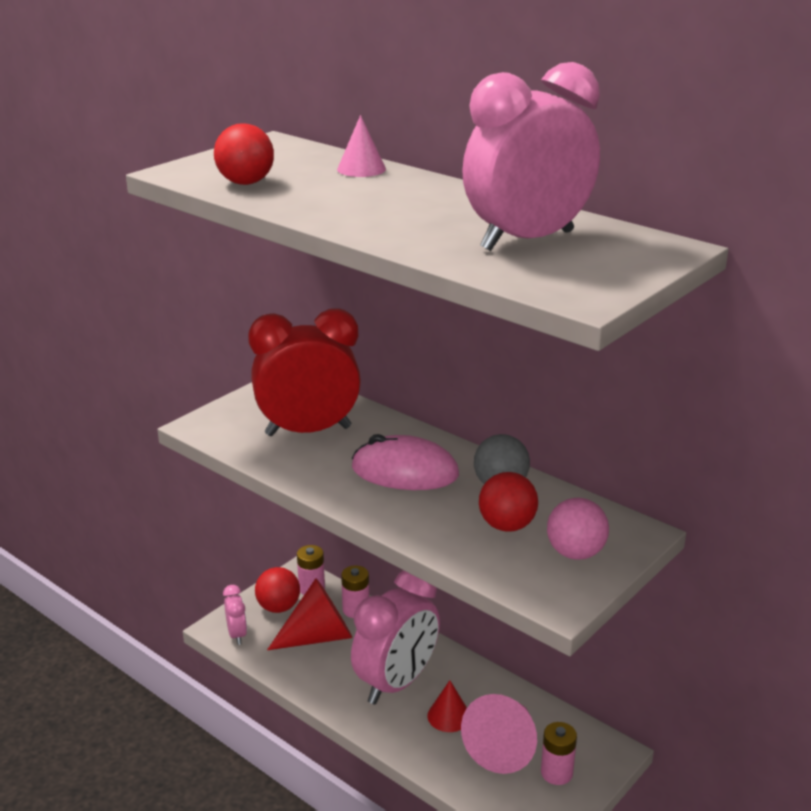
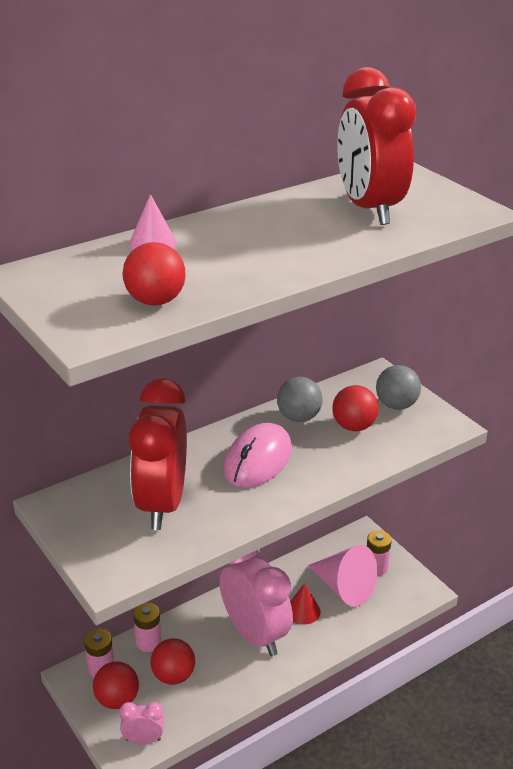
camera: 75 degrees left, 5 degrees up
(318, 636) = (173, 676): red cone -> red ball
(527, 241) = (369, 209): pink clock -> red clock
(575, 553) = (396, 405): pink ball -> grey ball

